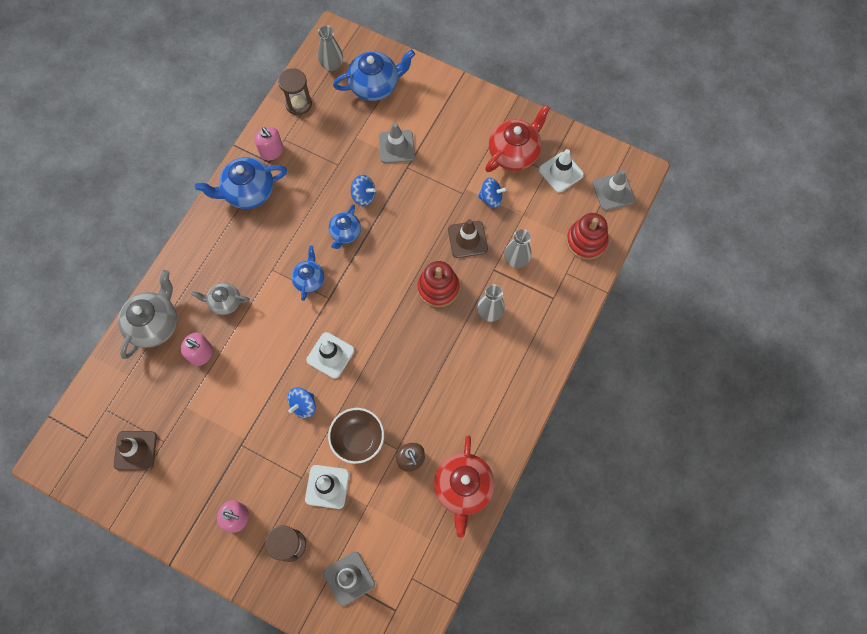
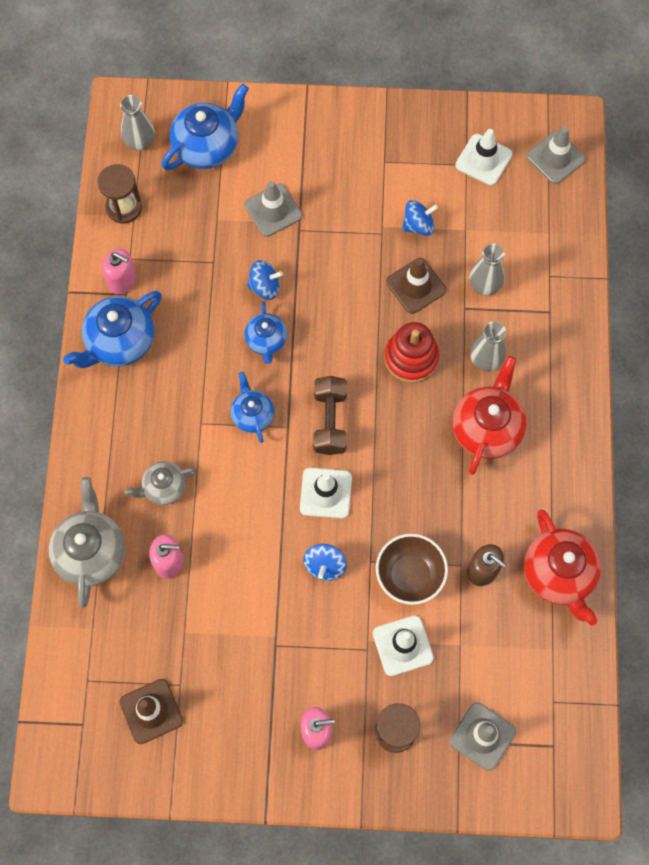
camera: 25 degrees left, 0 degrees up
(359, 307) = (330, 421): none -> brown dumbbell
(514, 153) = (417, 159): red teapot -> red teapot (486, 428)
(586, 241) = (553, 229): red stacking toy -> none

